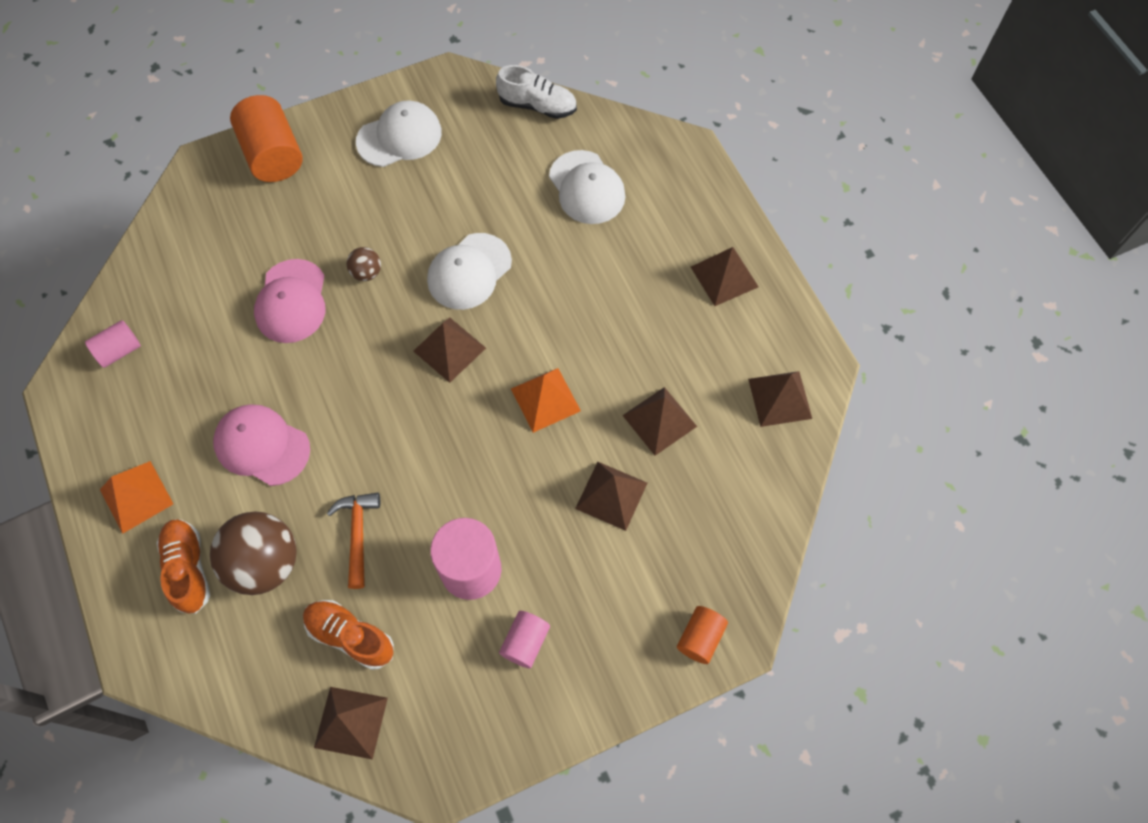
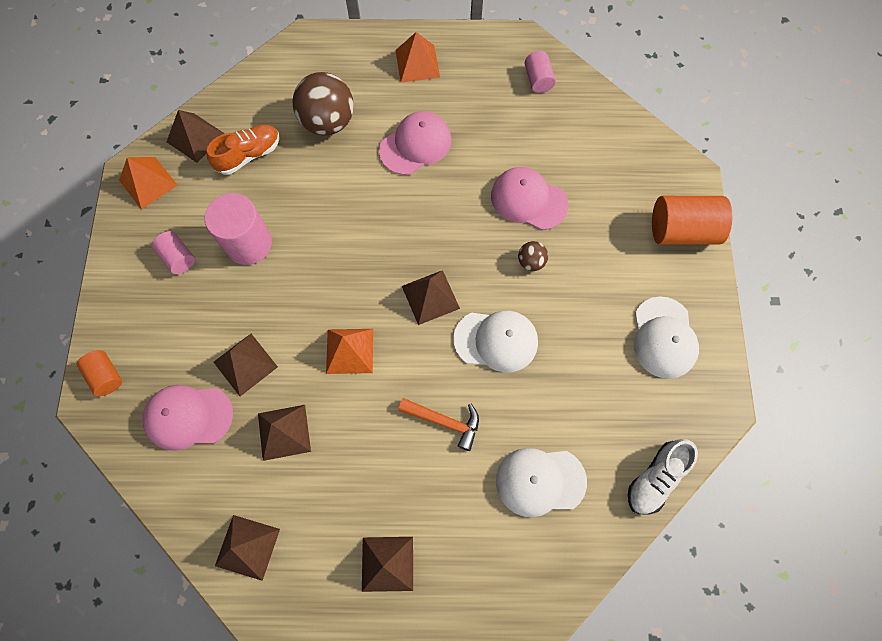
camera: 115 degrees right, 5 degrees up
(188, 569) = (349, 79): orange shoe -> none
(358, 534) = (316, 182): orange hammer -> orange hammer (445, 421)
(441, 745) = (148, 182): none -> orange pyramid
(469, 271) = (496, 340): white cap -> white cap turned 120 degrees clockwise
(695, 523) = (188, 417): none -> pink cap

